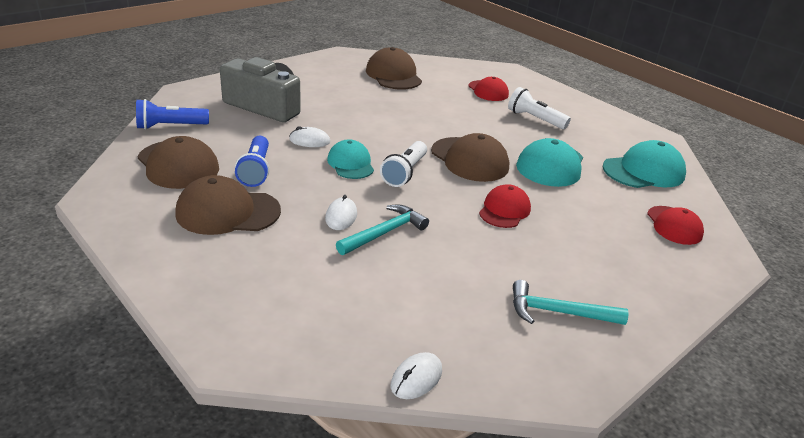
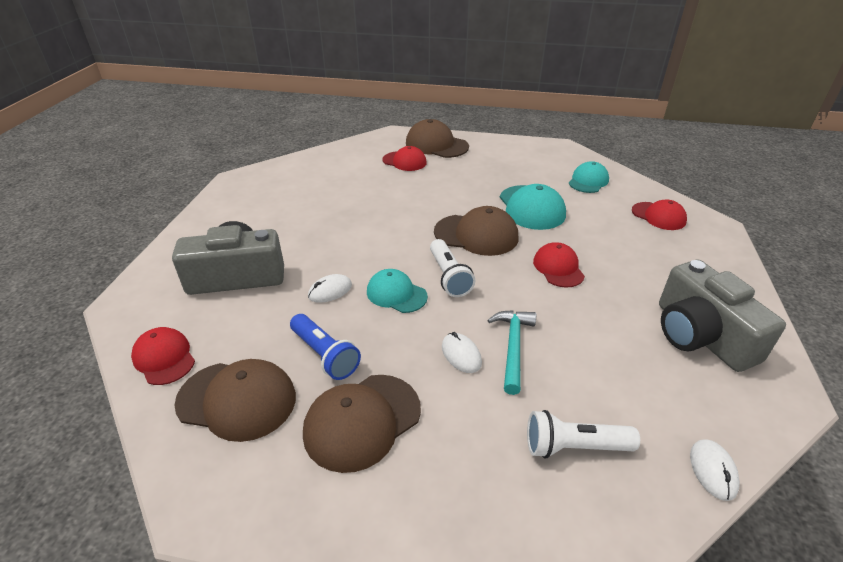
camera: 35 degrees left, 5 degrees up
(170, 126) = (164, 358): blue flashlight -> red cap
(393, 75) = (311, 181): brown cap -> brown cap (436, 145)
(535, 119) = (469, 171): white flashlight -> white flashlight (574, 446)
(558, 312) = (700, 335): turquoise hammer -> grey camera
(643, 171) = (588, 181): turquoise cap -> turquoise cap, size x0.66

